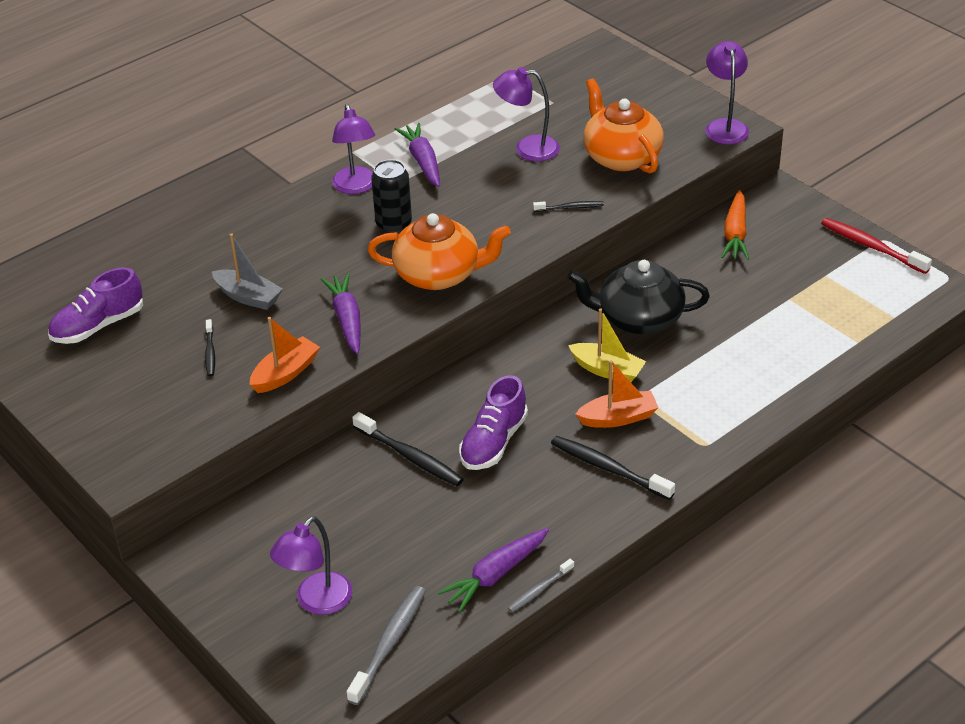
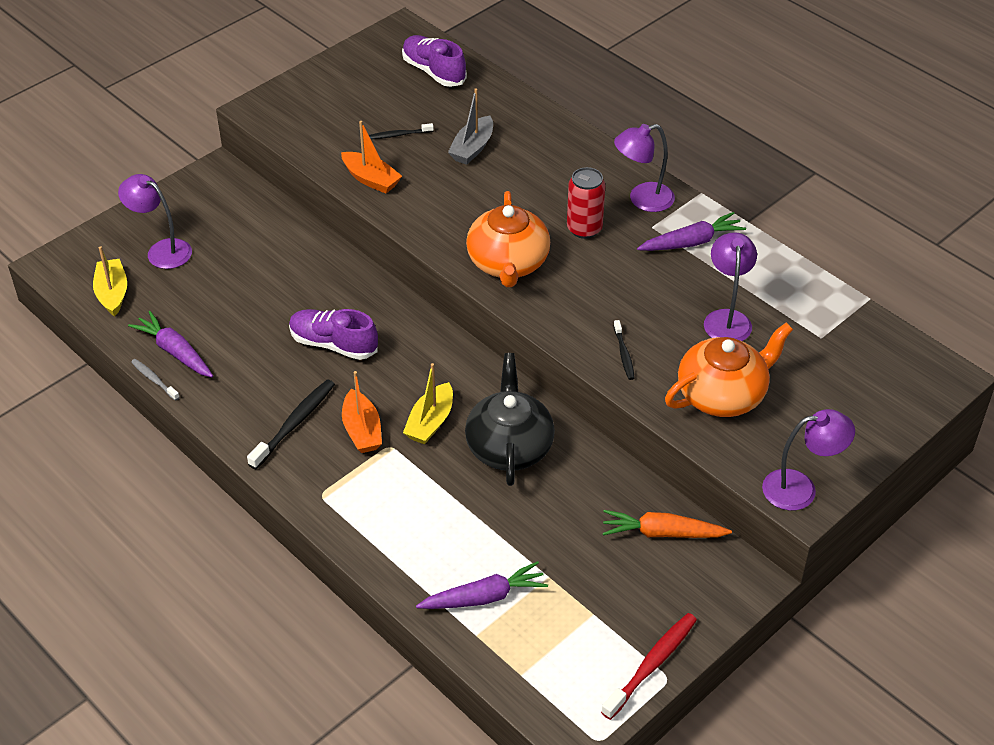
camera: 85 degrees right, 5 degrees up
(347, 319) = (442, 209): purple carrot -> purple carrot (485, 597)
(389, 643) = (112, 293): grey toothbrush -> yellow boat
(394, 224) = (584, 229): black can -> red can
(410, 456) = (319, 292): black toothbrush -> none

